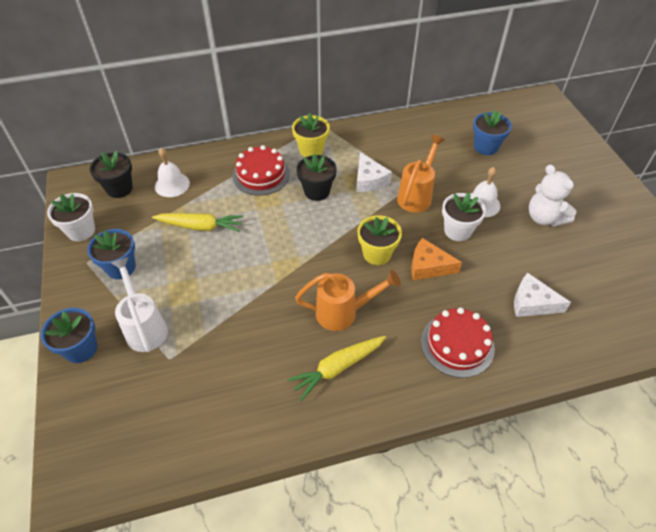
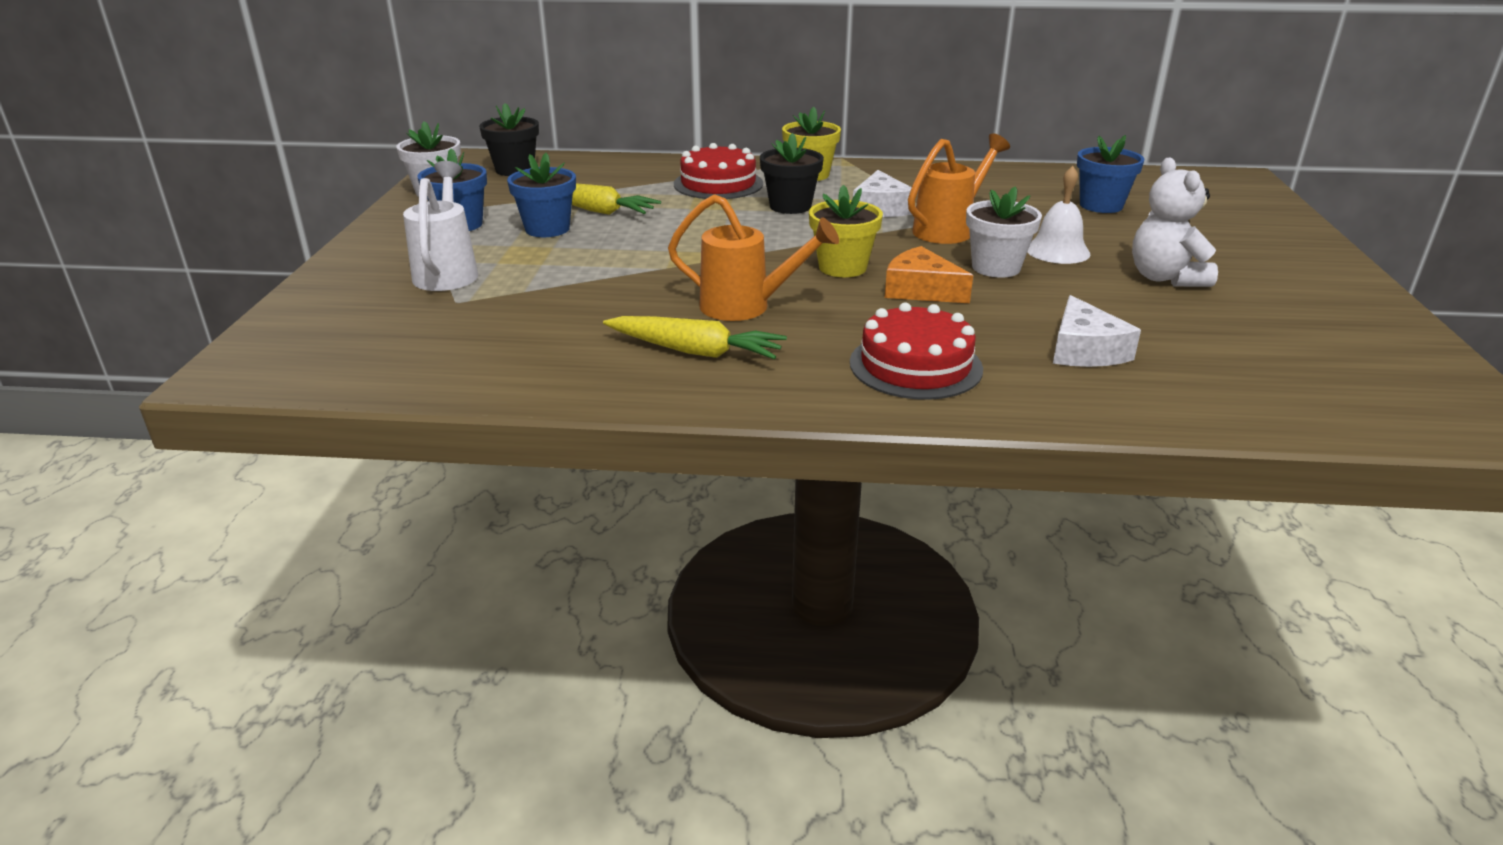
camera: 20 degrees right, 20 degrees down
(81, 349) = (349, 274): blue flower pot -> blue flower pot (547, 229)
(172, 184) = (587, 175): white bell -> none
(337, 368) = (695, 351): yellow carrot -> yellow carrot turned 150 degrees counterclockwise
(532, 303) = (1084, 350): white cheese -> white cheese turned 135 degrees counterclockwise

